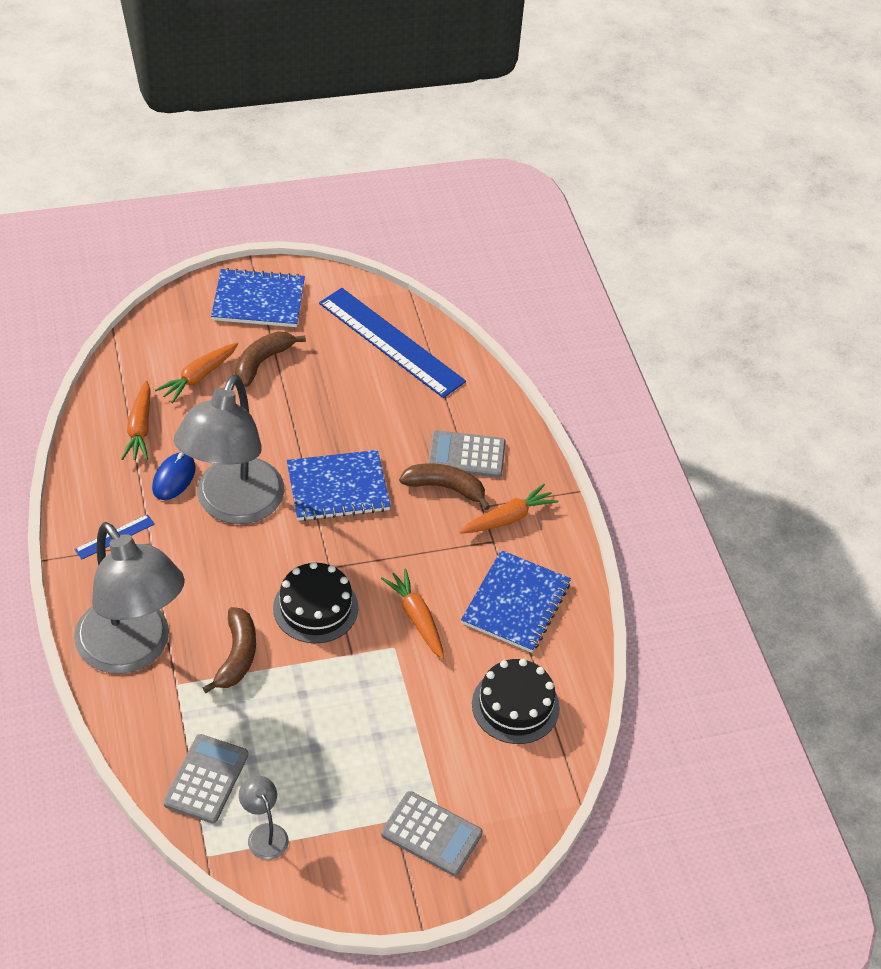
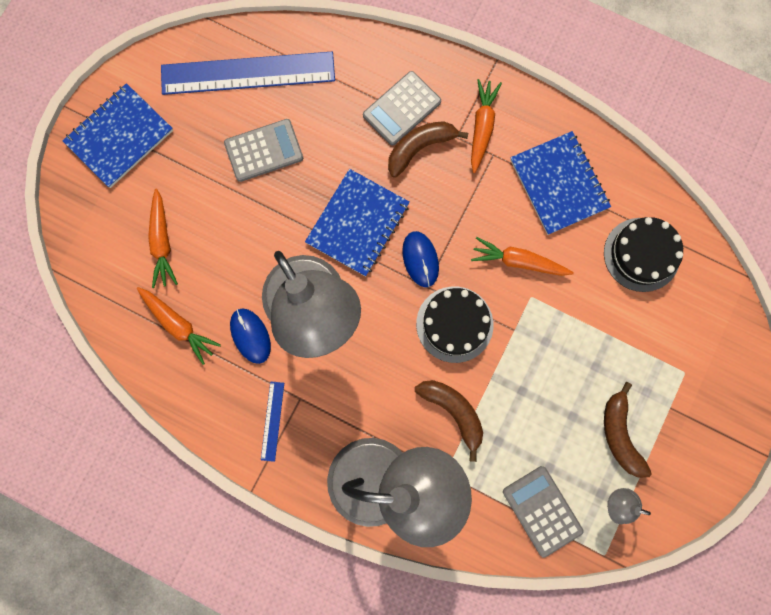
camera: 45 degrees left, 30 degrees up
(262, 362) = (188, 183): brown banana -> brown banana (620, 434)
(349, 548) = (420, 259): none -> blue mouse
(431, 834) = (698, 391): grey calculator -> grey calculator (264, 150)

